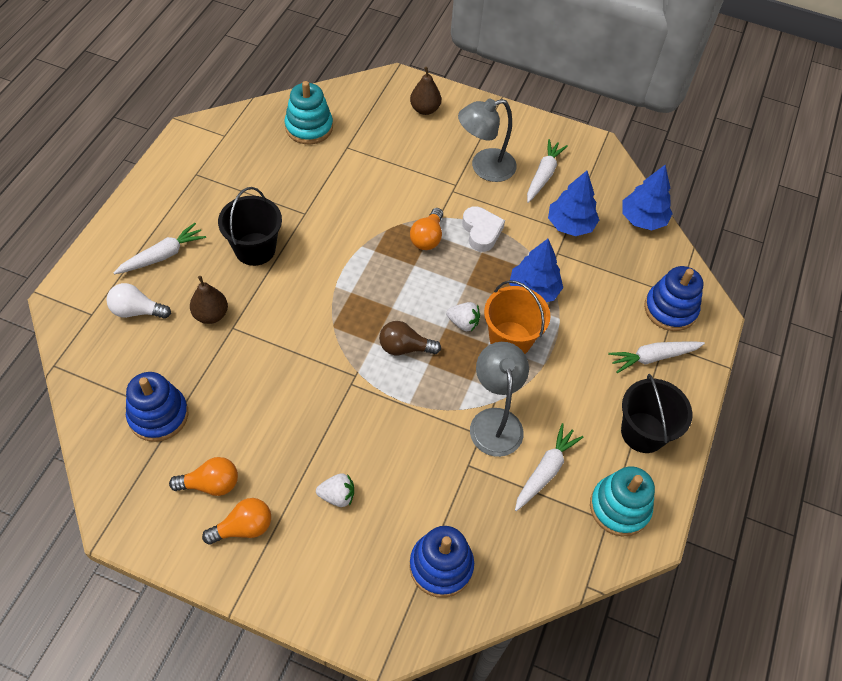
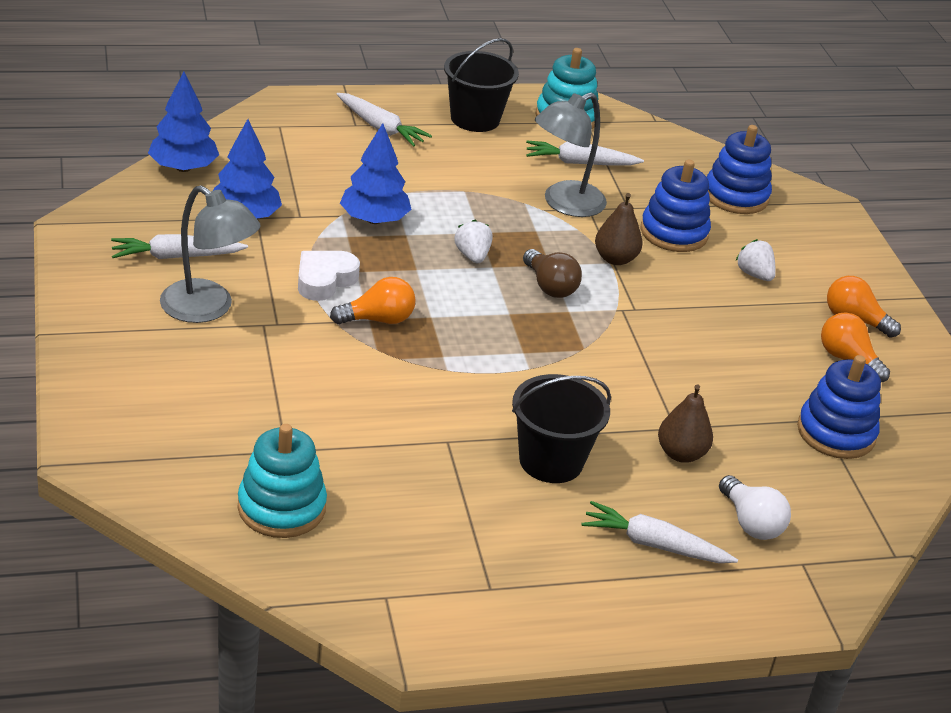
camera: 125 degrees left, 20 degrees down
(425, 109) = (134, 400): brown pear -> brown pear (615, 259)
(510, 339) = (458, 219): orange bucket -> none
(670, 309) = (304, 128): blue stacking toy -> blue stacking toy (674, 233)

